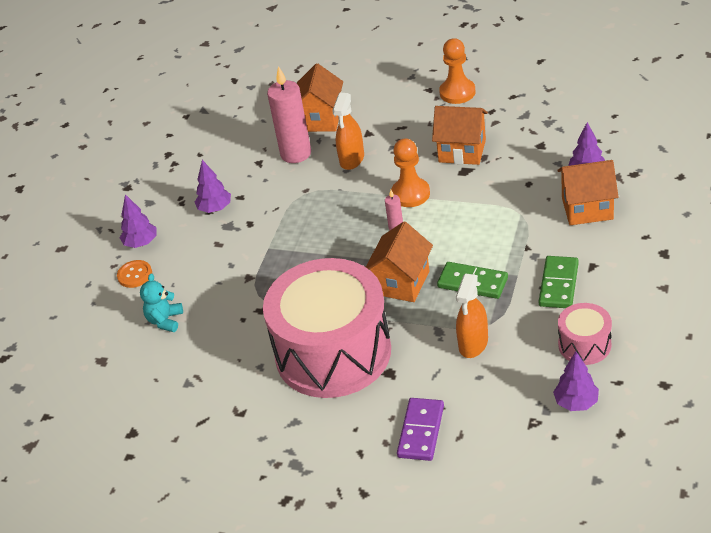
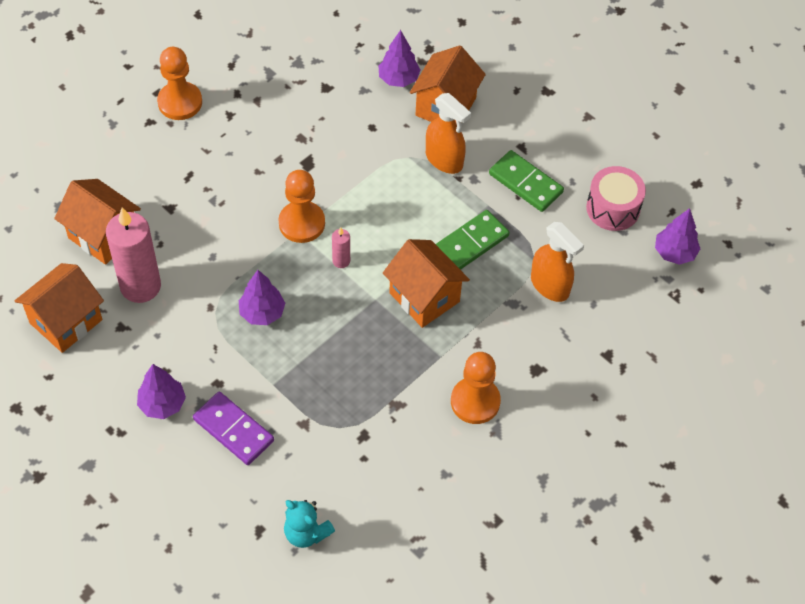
camera: 70 degrees left, 15 degrees up
(135, 275) = (205, 532): orange button -> none
(141, 243) = (155, 503): purple tree -> purple tree (262, 313)
(333, 352) = (475, 401): pink drum -> orange pawn
(352, 159) = (199, 243): orange spray bottle -> orange spray bottle (444, 160)
(421, 431) = (627, 382): purple domino -> purple domino (233, 430)
(462, 151) = (276, 149): orange house -> orange house (66, 321)

